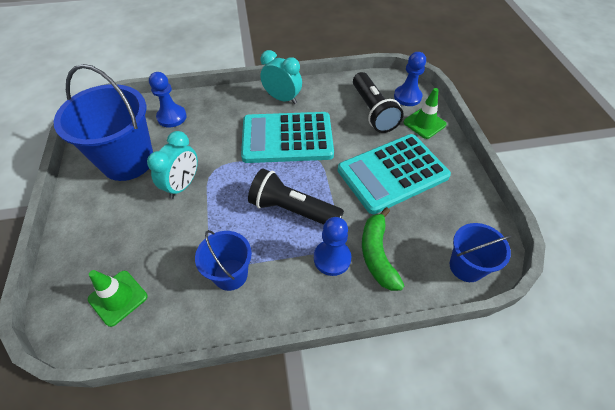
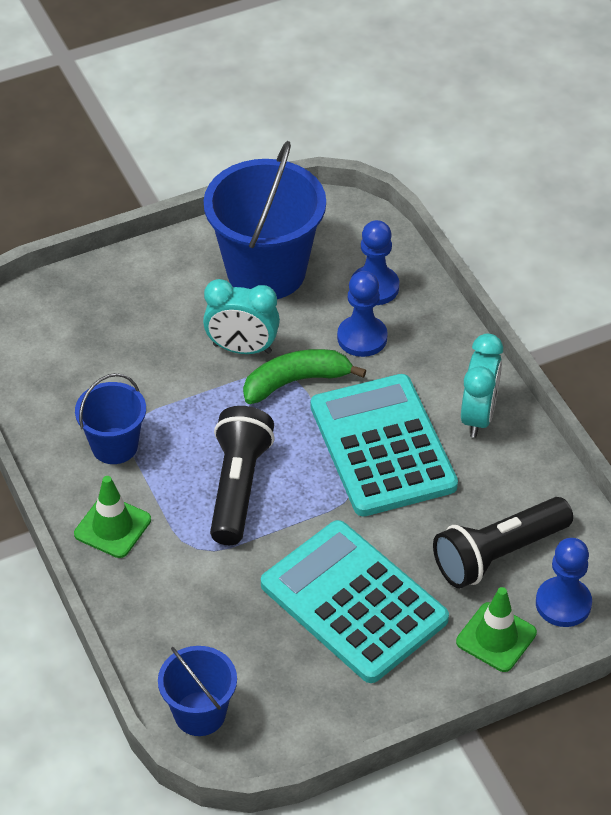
camera: 75 degrees right, 5 degrees down
(118, 298) = (55, 348): green traffic cone -> green traffic cone (112, 527)
(332, 258) = (168, 550): blue pawn -> blue pawn (362, 338)
(377, 254) = (190, 602): green banana -> green banana (296, 381)

